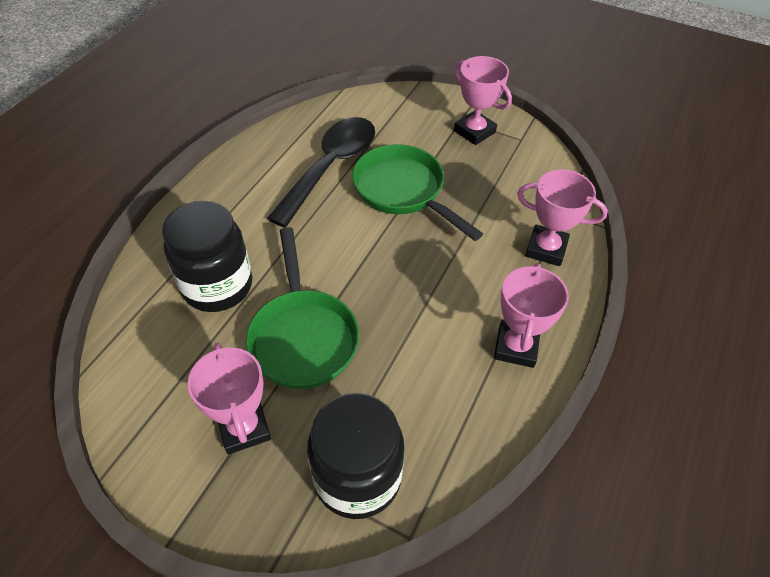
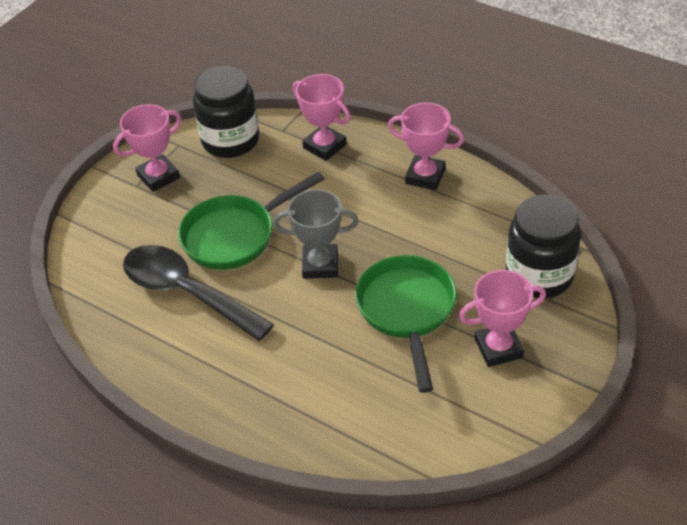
camera: 80 degrees left, 5 degrees down
(217, 286) = (342, 380): black jar -> black jar (230, 140)
(303, 336) = (407, 311): green pan -> green pan turned 90 degrees counterclockwise
(367, 258) = (320, 265): none -> grey trophy
(546, 249) = (324, 146): pink trophy -> pink trophy turned 75 degrees counterclockwise

